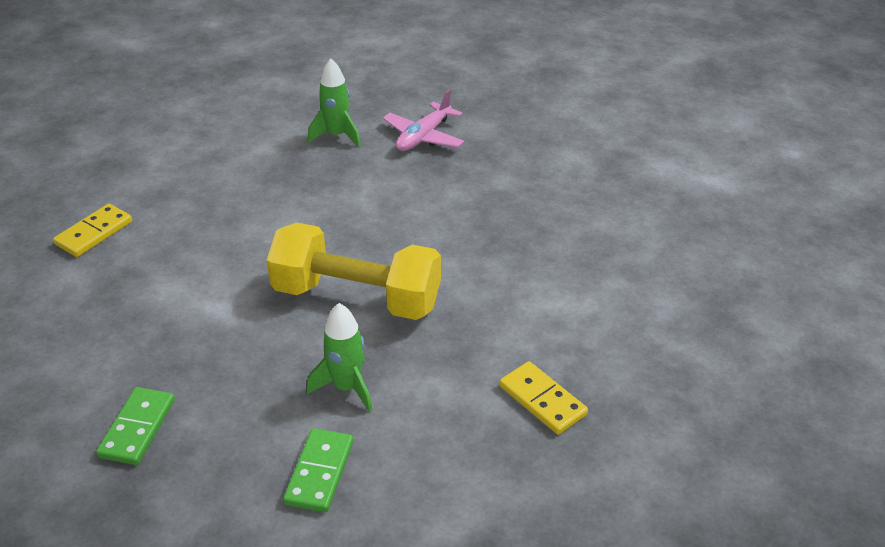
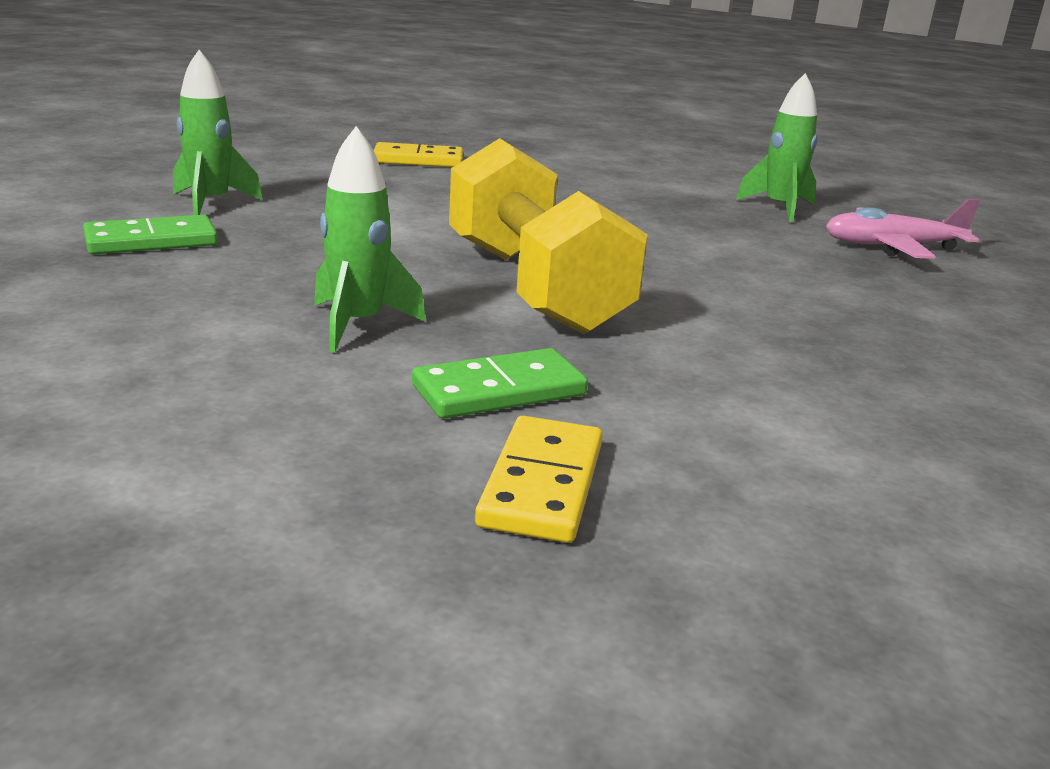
camera: 50 degrees right, 15 degrees down
(88, 374) = (211, 204): none -> green rocket
(319, 472) = (171, 351): green domino -> green domino (499, 390)

